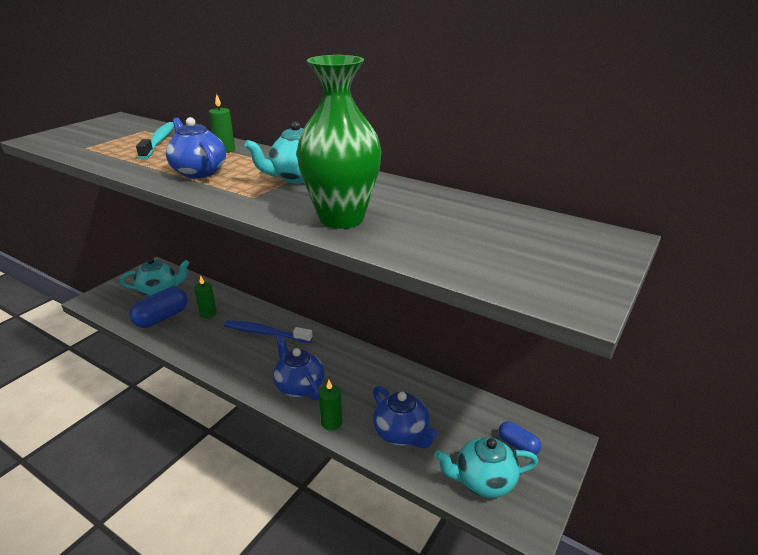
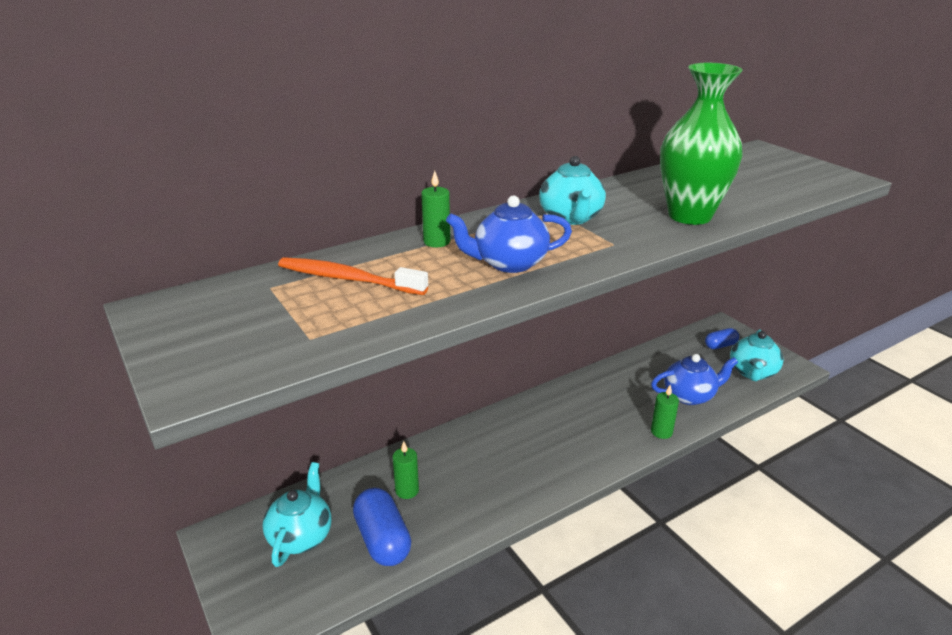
camera: 65 degrees left, 0 degrees up
(159, 141) = (348, 279): turquoise toothbrush -> orange toothbrush
(265, 333) = (487, 447): blue toothbrush -> none
(299, 386) = (598, 441): blue teapot -> none

